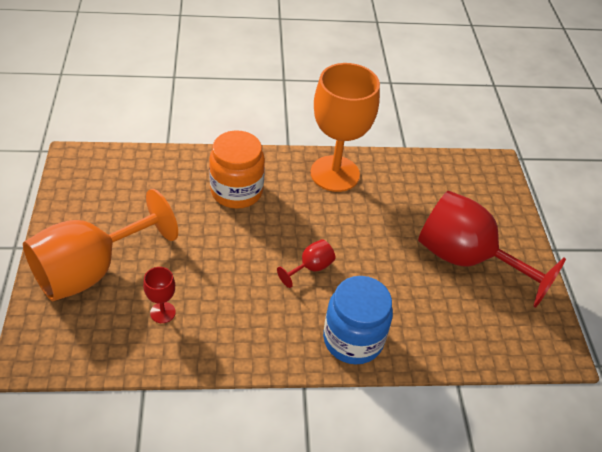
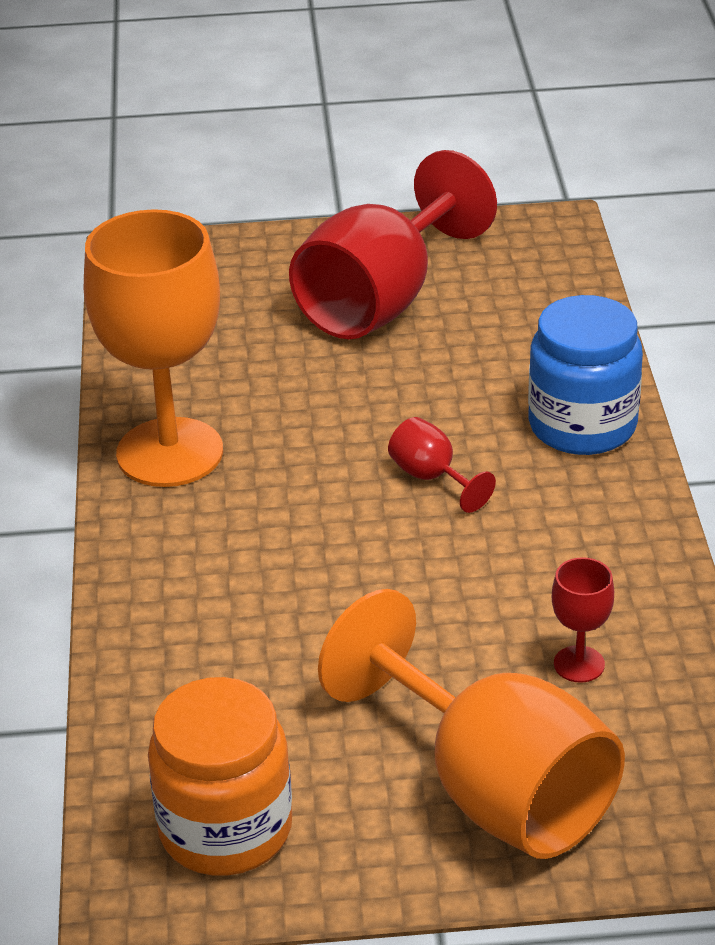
camera: 85 degrees left, 10 degrees down
(236, 191) = (232, 590): orange jar -> orange jar (225, 829)

